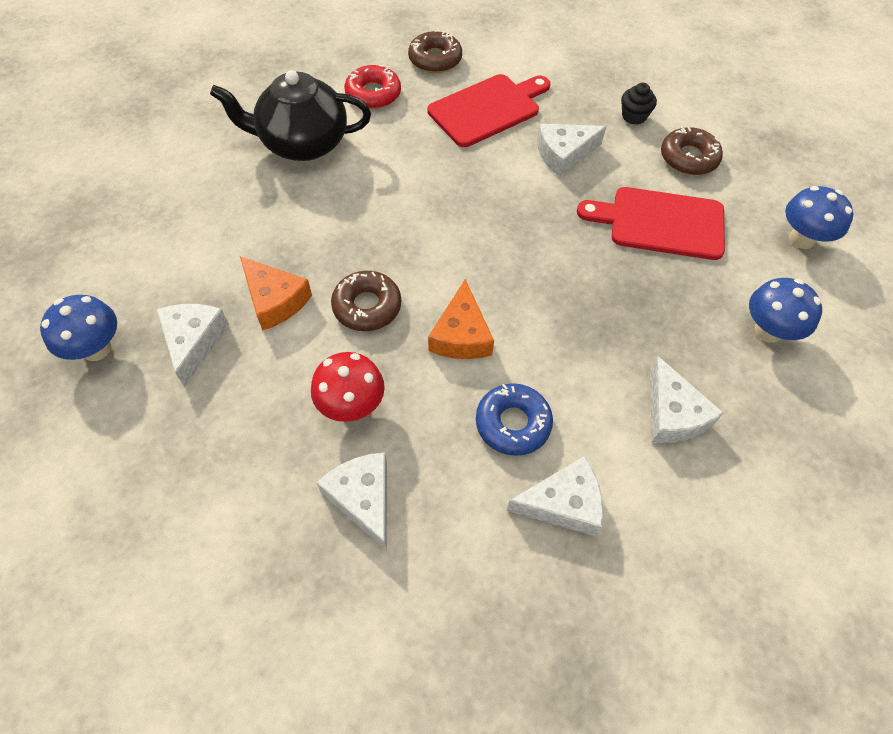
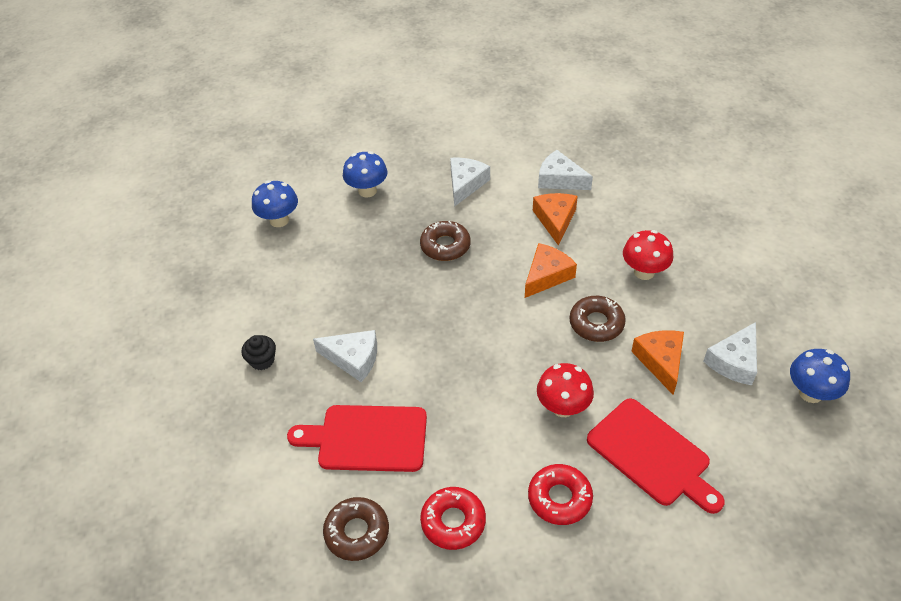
camera: 140 degrees left, 10 degrees down
(303, 143) = (559, 498): black teapot -> red donut
(346, 208) = (563, 407): none -> red mushroom
(363, 499) = (664, 227): white cheese -> none
(513, 423) = (555, 220): blue donut -> orange cheese
(660, 223) = (349, 274): red cutting board -> red cutting board (652, 455)
(688, 158) = (270, 305): brown donut -> brown donut (445, 246)

